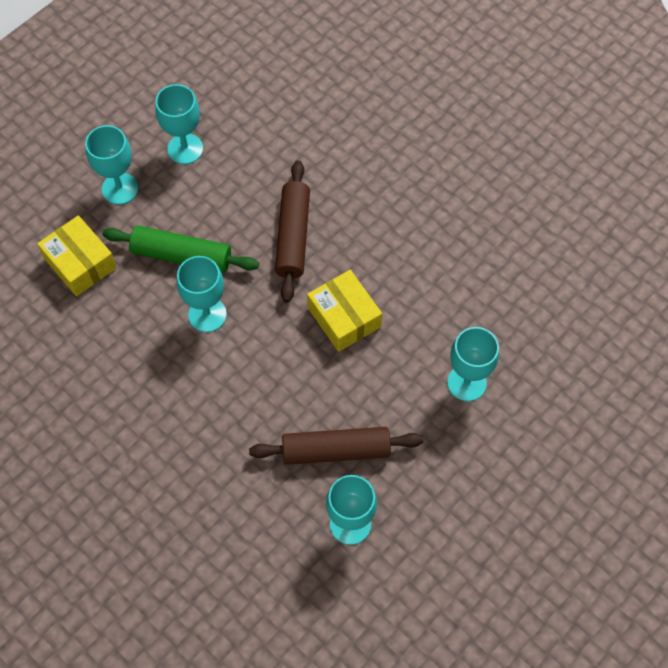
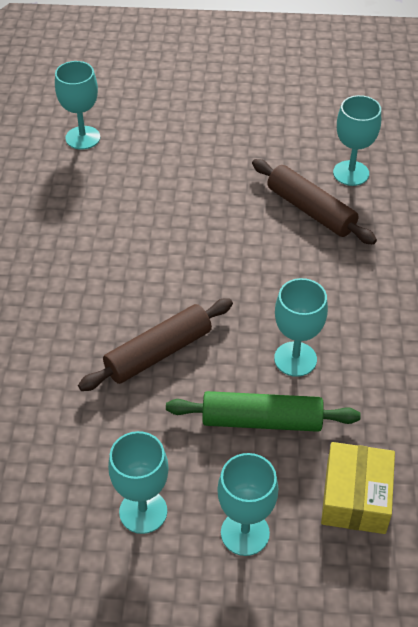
camera: 130 degrees left, 15 degrees down
(181, 255) = (261, 420): green rolling pin -> green rolling pin turned 60 degrees counterclockwise
(344, 317) = (200, 271): yellow box -> none
(466, 383) = (180, 175): turquoise goblet -> turquoise goblet (83, 138)

